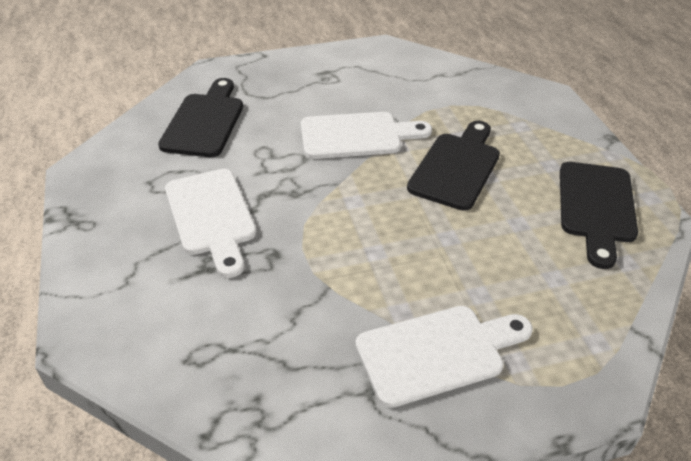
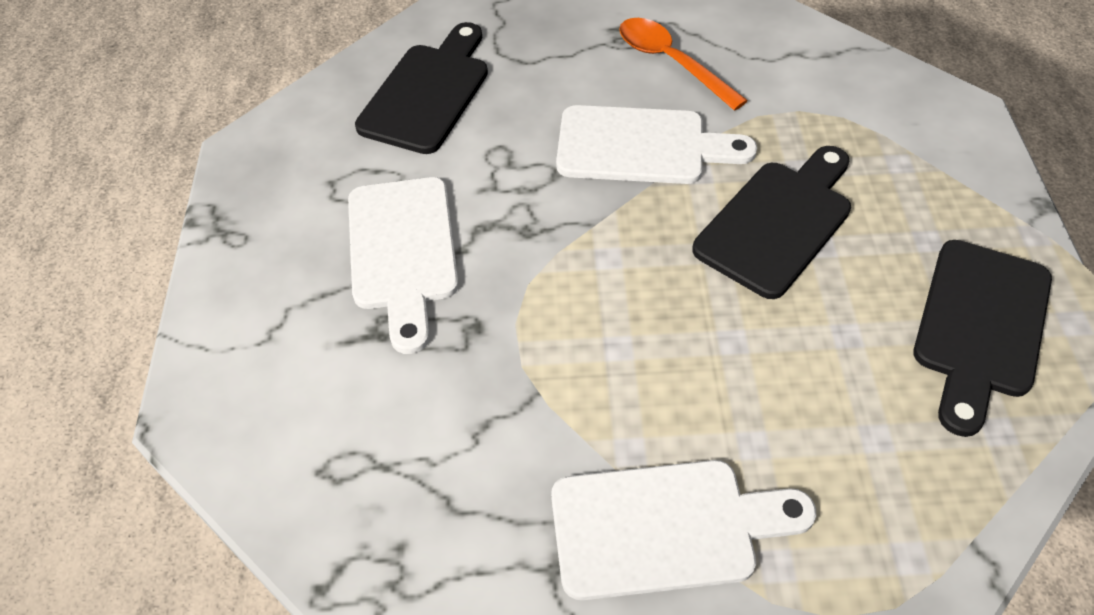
camera: 15 degrees right, 10 degrees up
(363, 87) = (671, 62): none -> orange spoon

